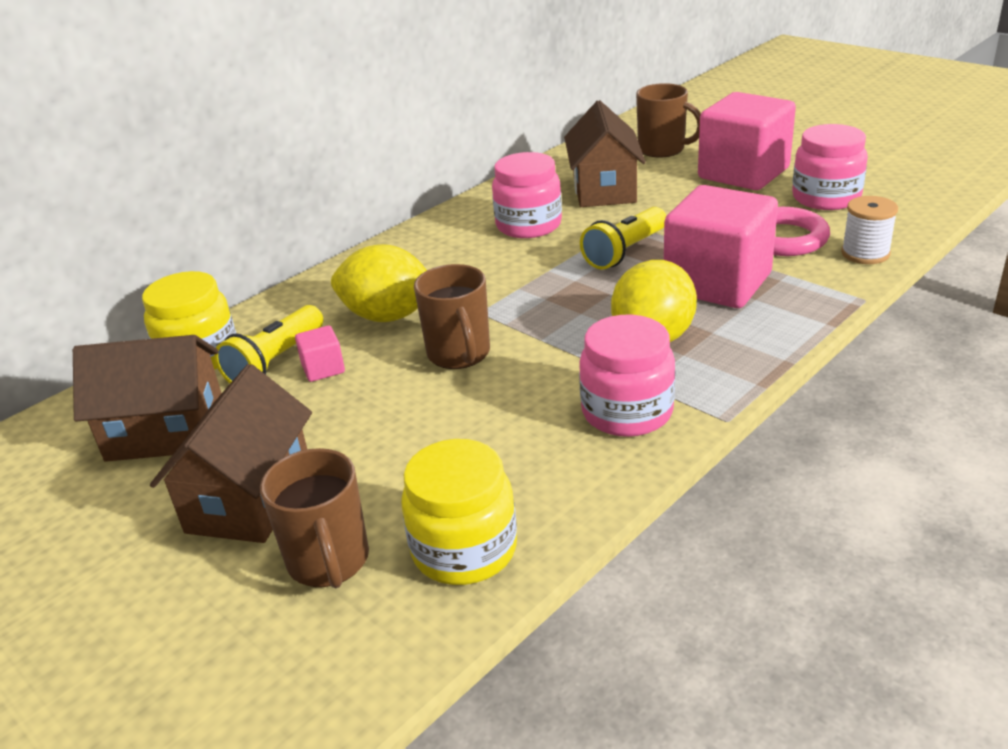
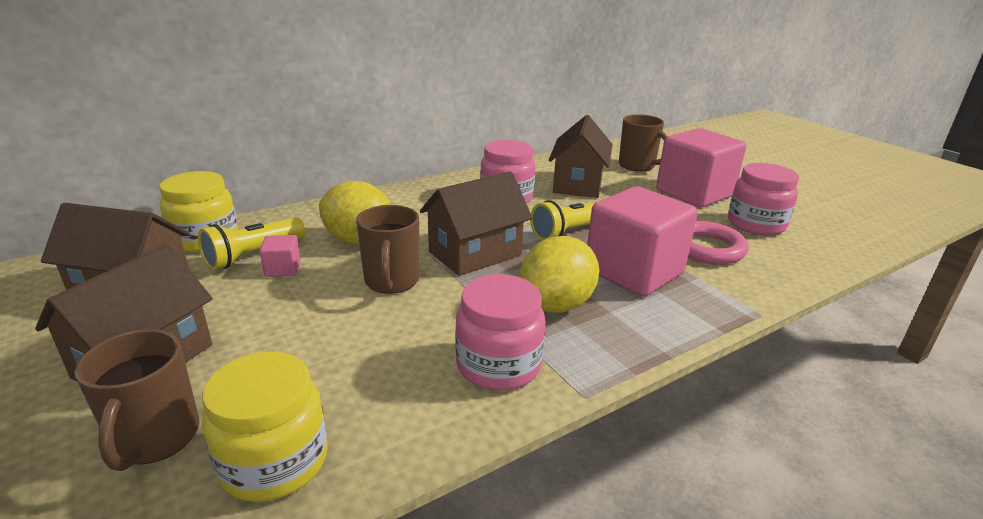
camera: 10 degrees right, 5 degrees down
(532, 301) = (475, 253): none -> brown house
(865, 253) = (775, 275): white spool -> none

